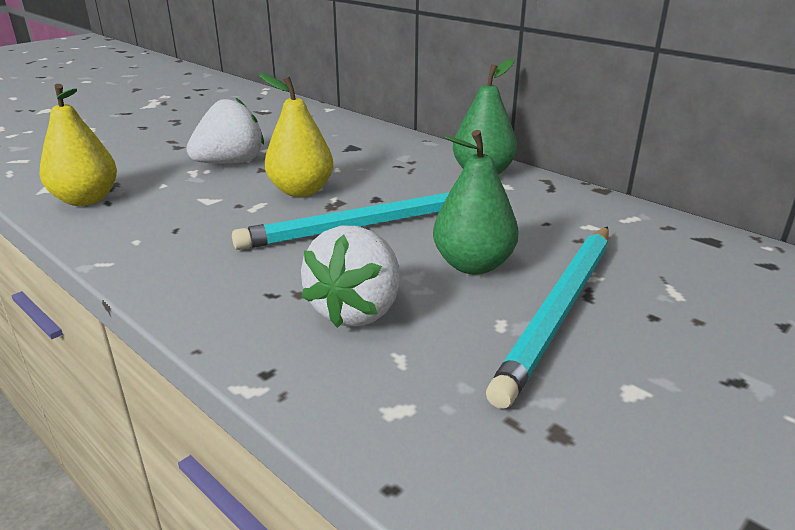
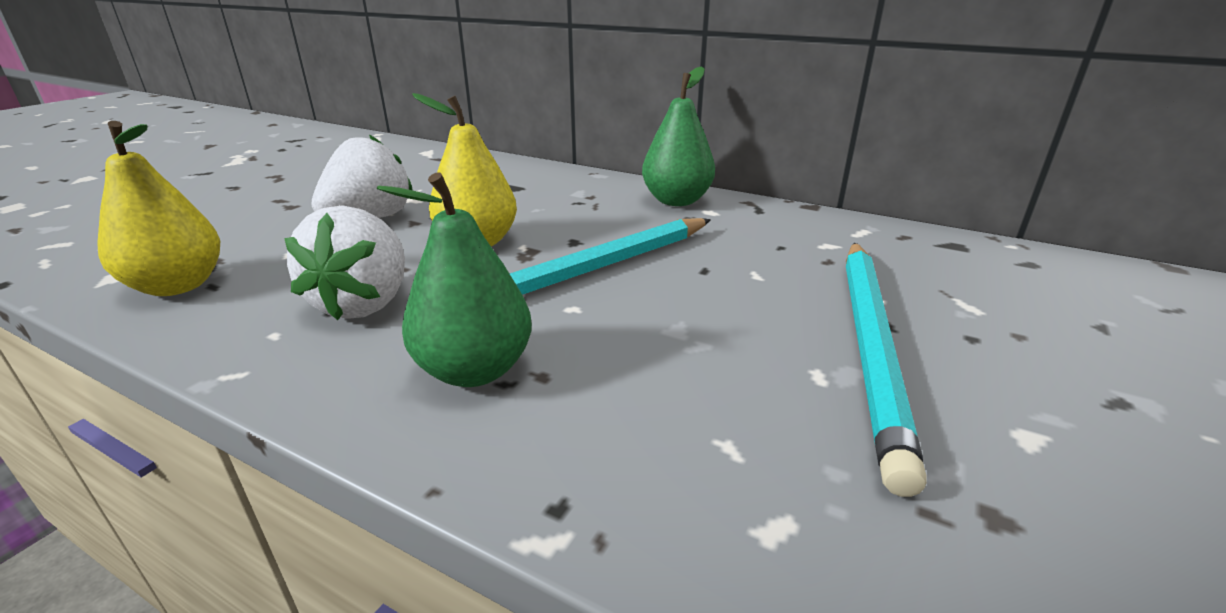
camera: 15 degrees left, 0 degrees up
(357, 310) = (633, 387): white strawberry -> white strawberry (365, 303)
(473, 265) = (736, 305): green pear -> green pear (474, 370)

